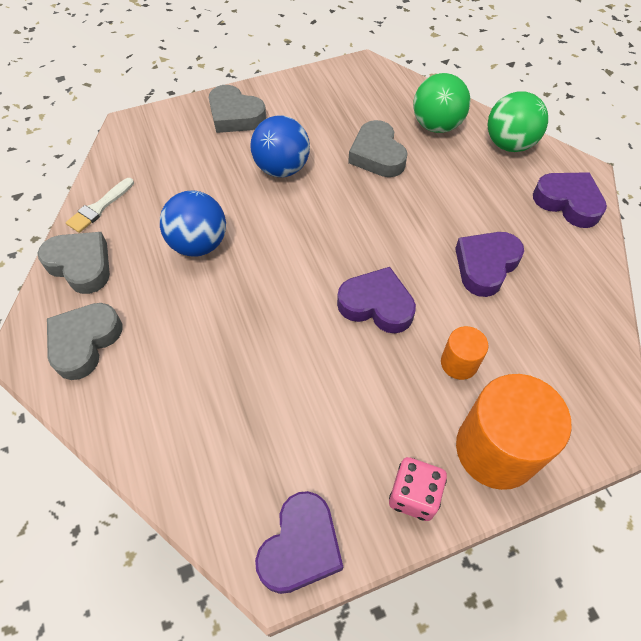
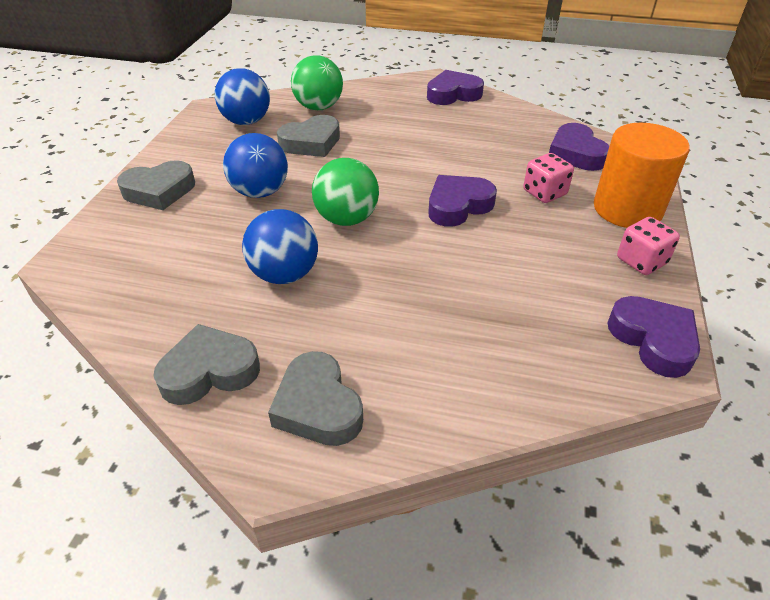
camera: 55 degrees left, 15 degrees down
(99, 207) = (147, 326): white brush -> none
(368, 98) = (246, 121): none -> blue ball
(377, 155) = (311, 143): grey heart -> grey heart turned 45 degrees counterclockwise
(459, 363) = (544, 193): orange cylinder -> pink dice
(485, 266) = (471, 146): purple heart -> purple heart (576, 153)
(509, 144) = (376, 90): green ball -> green ball (347, 219)

